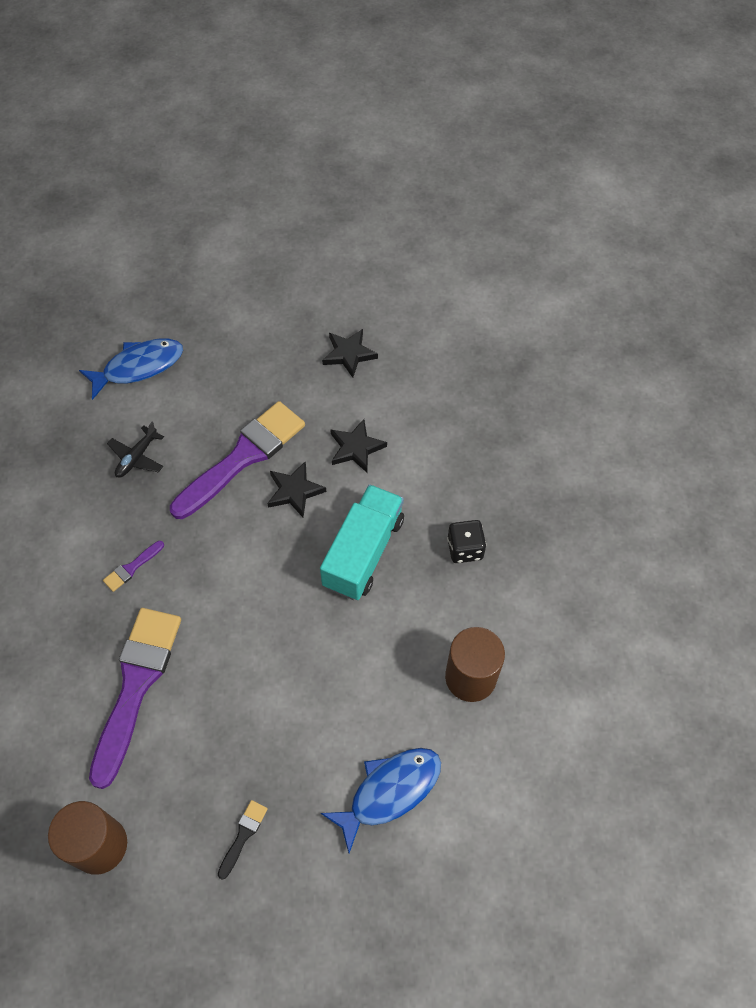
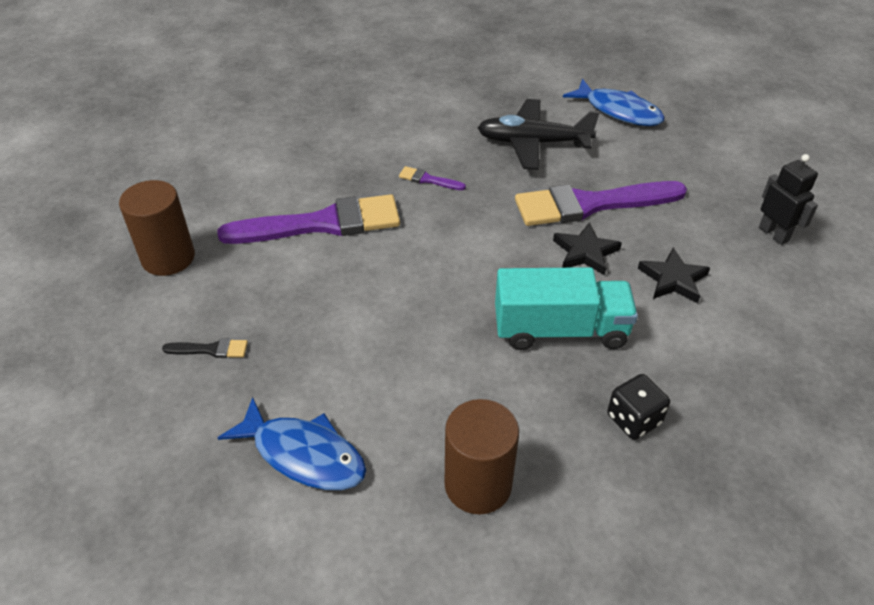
camera: 65 degrees right, 15 degrees down
(137, 457) = (533, 143): black plane -> black plane, size x1.83
(243, 457) = (590, 204): purple brush -> purple brush turned 150 degrees clockwise
(349, 354) = (773, 234): black star -> black robot

